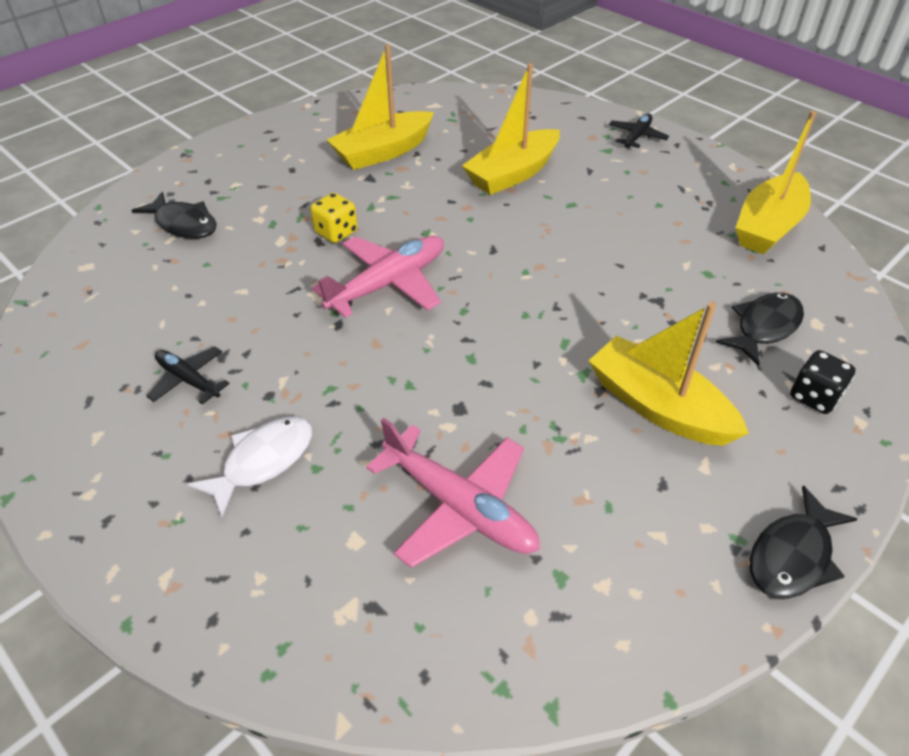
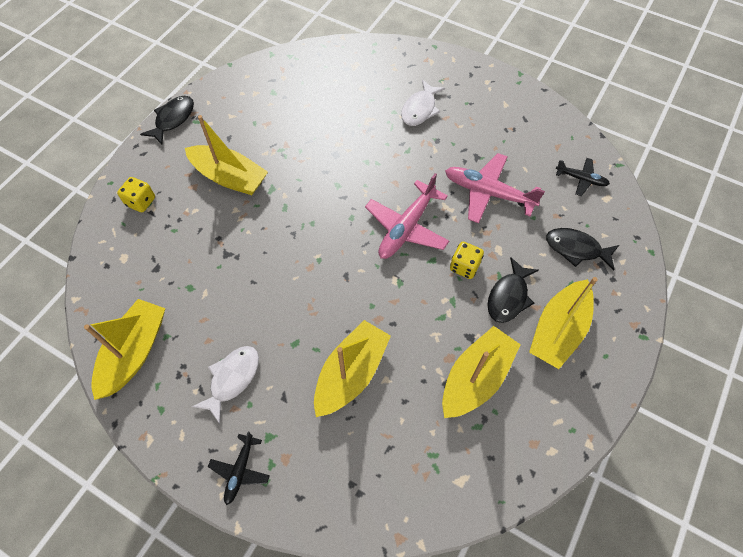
camera: 165 degrees right, 15 degrees up
(189, 380) = (483, 139): black plane -> black plane (581, 179)
(271, 167) = (558, 330): none -> yellow boat
(458, 506) = (322, 109): pink plane -> pink plane (488, 193)
(646, 190) = (232, 379): none -> white fish
(764, 327) = (159, 246): black fish -> black fish (509, 297)
(814, 396) = (141, 202): black dice -> yellow dice

